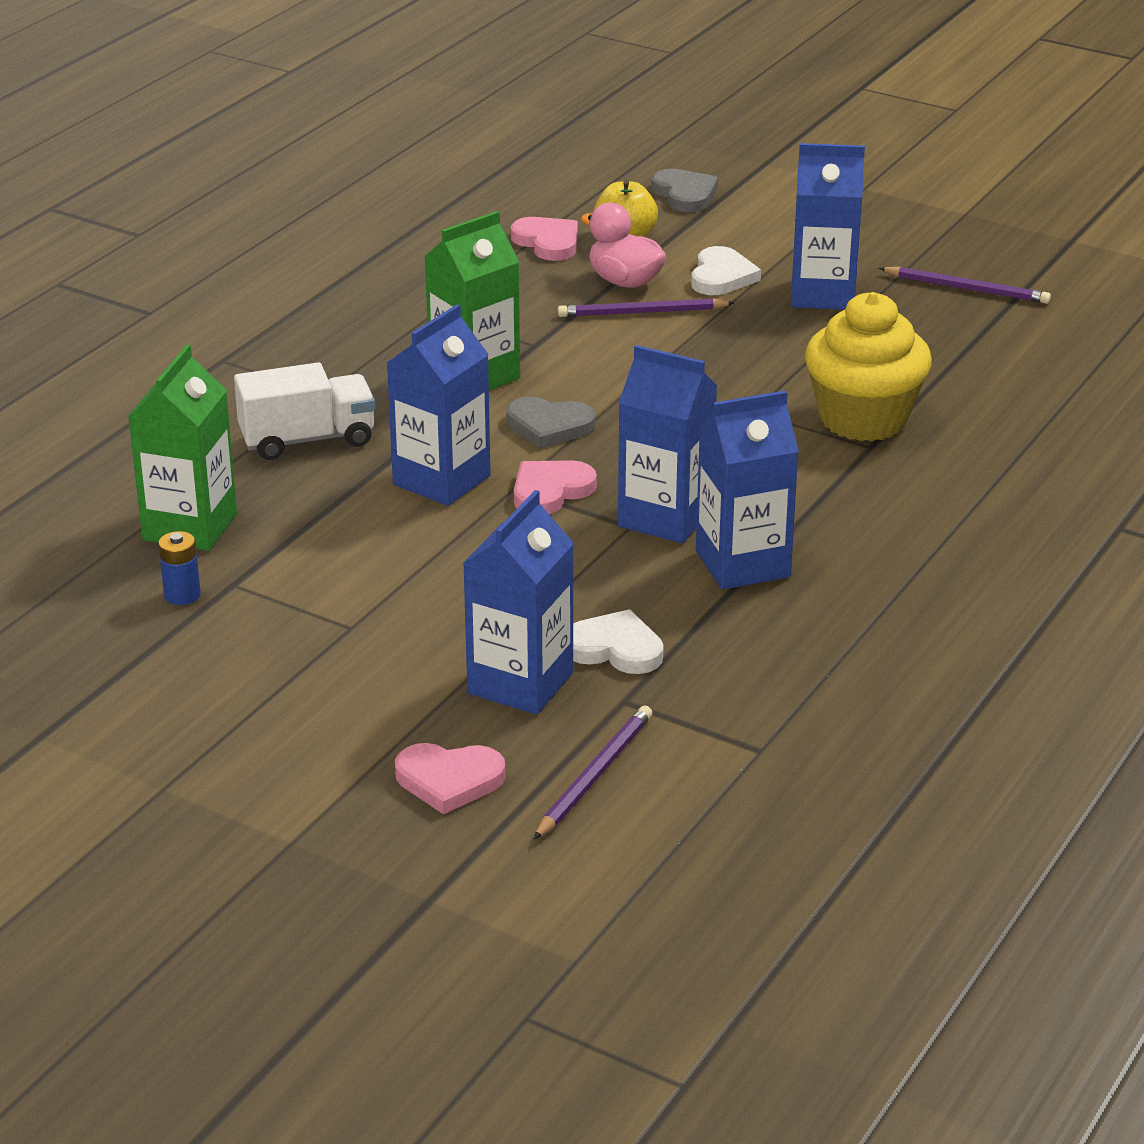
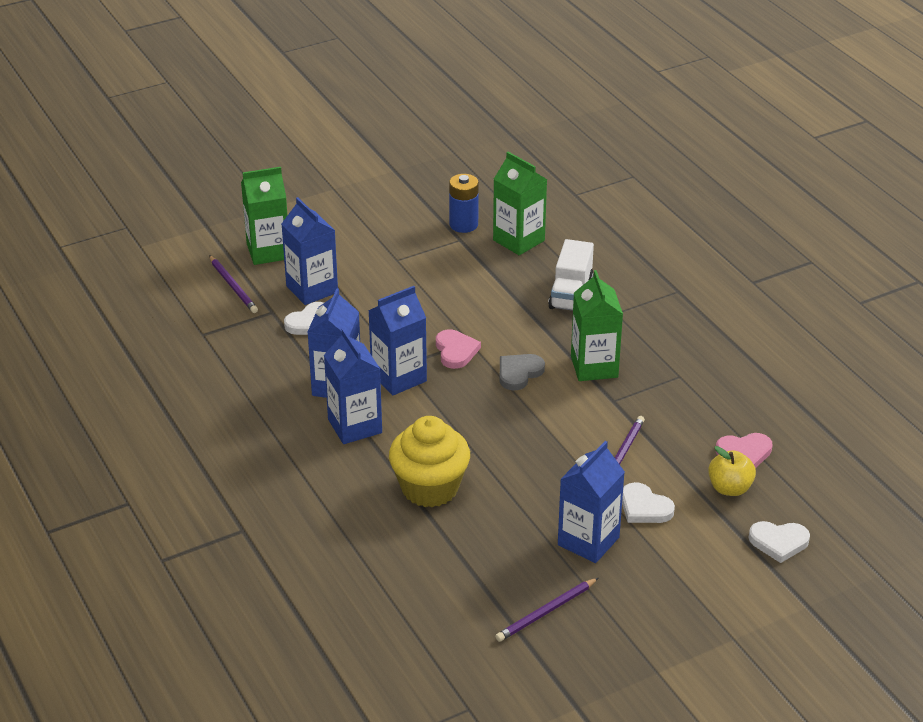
camera: 120 degrees right, 5 degrees up
(182, 595) = (463, 225): blue battery -> blue battery, size x1.64
(441, 480) = (496, 321): blue carton -> blue carton (355, 426)
(449, 780) = (268, 251): pink heart -> green carton
(624, 281) = (667, 464): pink duck -> none
(685, 194) = (778, 542): grey heart -> white heart

